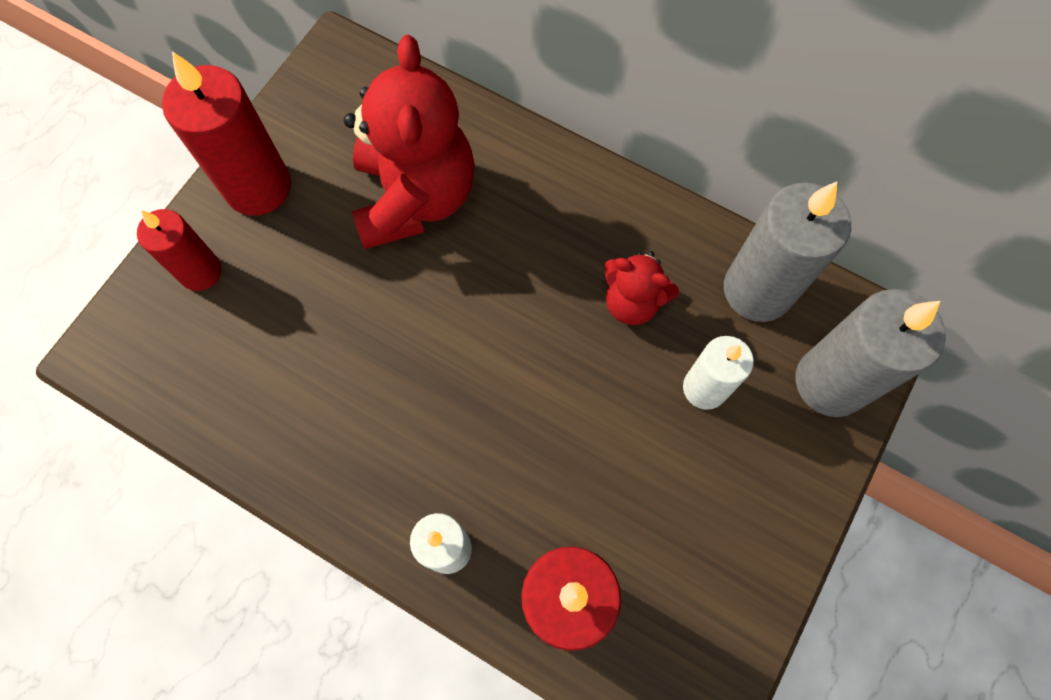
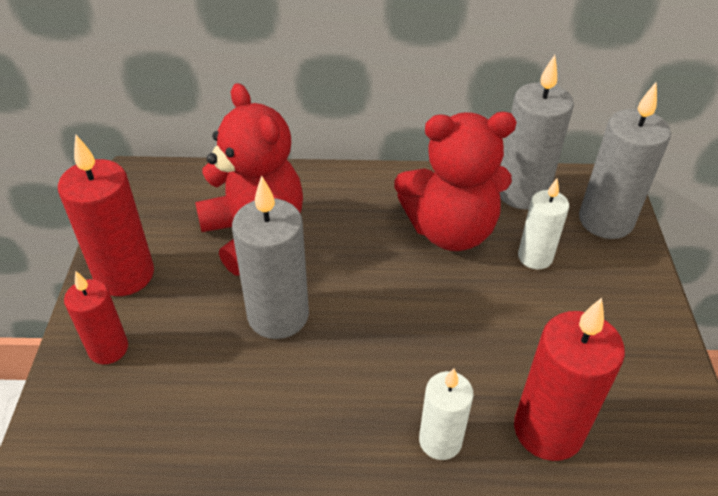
camera: 30 degrees left, 25 degrees down
(379, 317) = (278, 315): none -> grey candle
(632, 302) = (450, 230): red teddy bear -> red teddy bear, size x1.93

